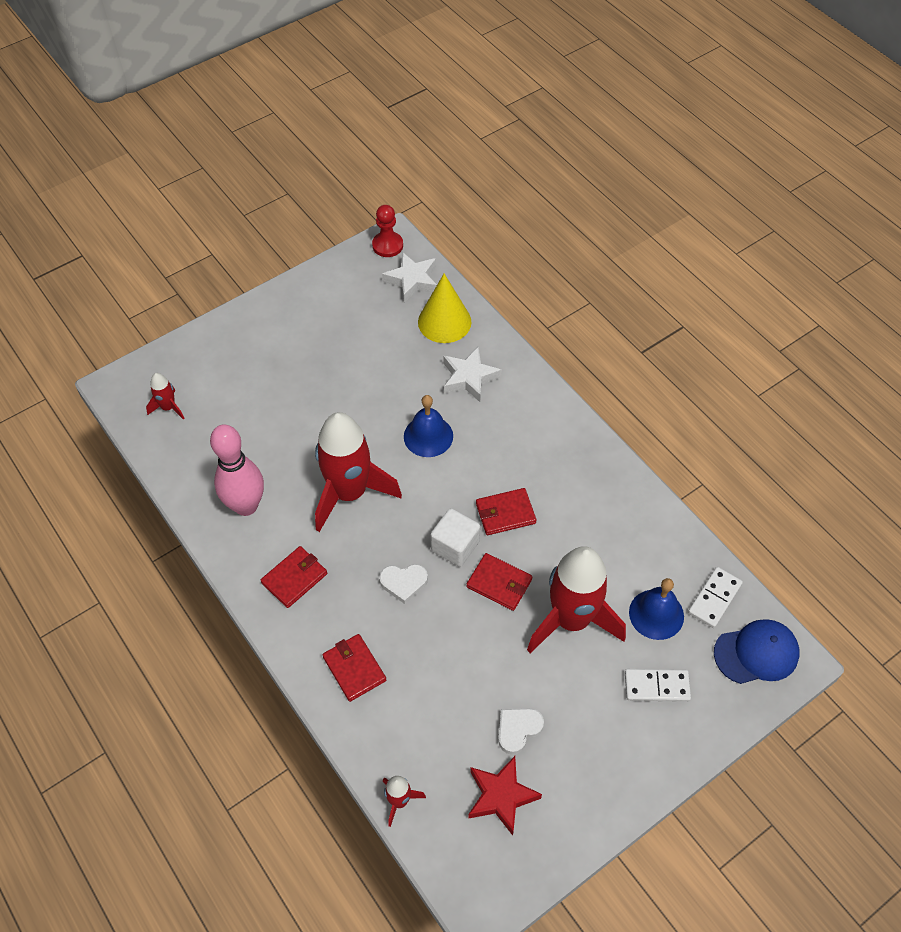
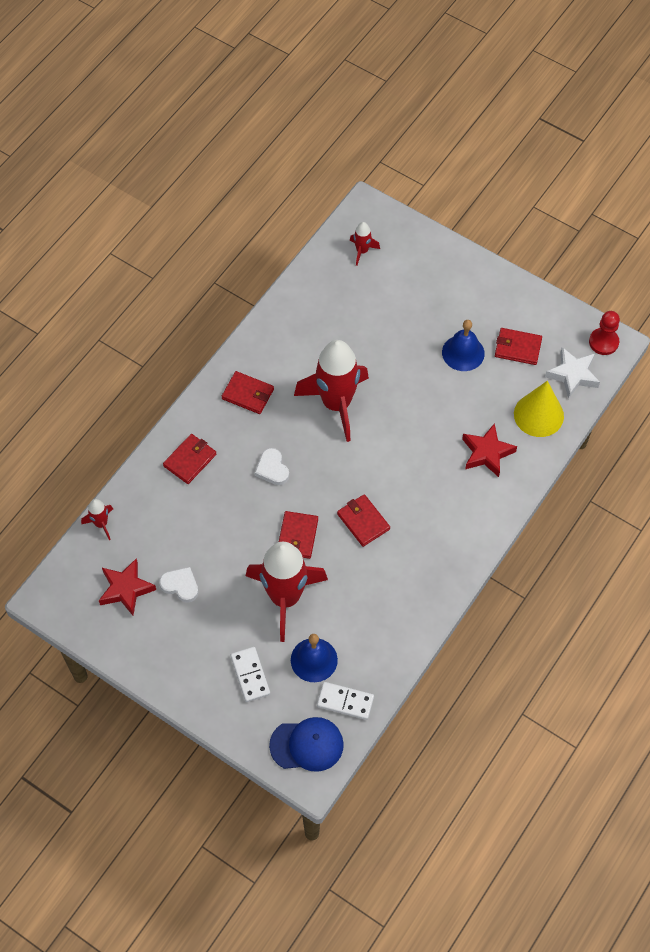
camera: 70 degrees right, 5 degrees up
(246, 506) = (296, 338): pink bowling pin -> none
(360, 313) = (517, 348): none -> red wallet
(428, 436) = (414, 441): blue bell -> blue bell (463, 353)
(455, 546) = (318, 494): white cube -> none
(469, 378) = (487, 453): white star -> red star
(756, 653) = (307, 745): blue cap -> blue cap turned 60 degrees counterclockwise

